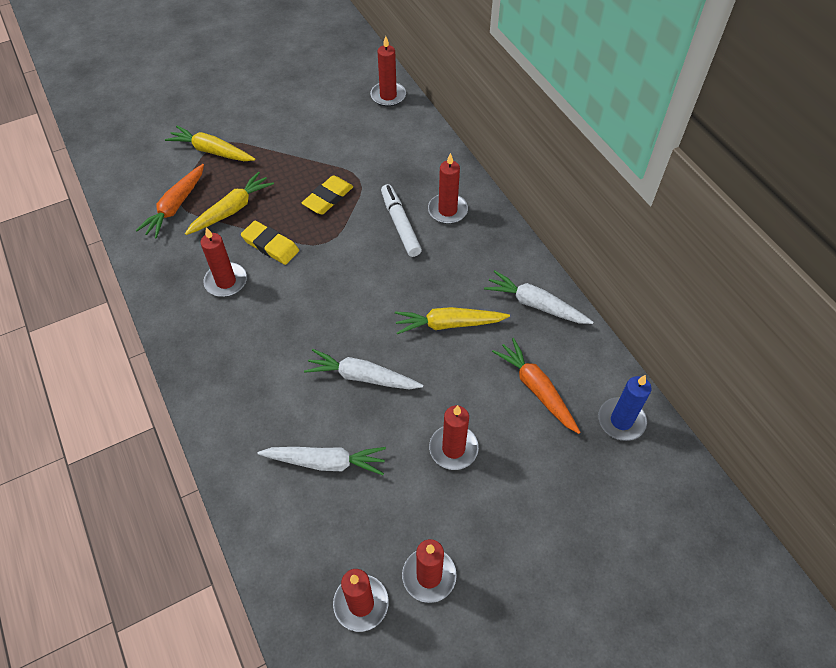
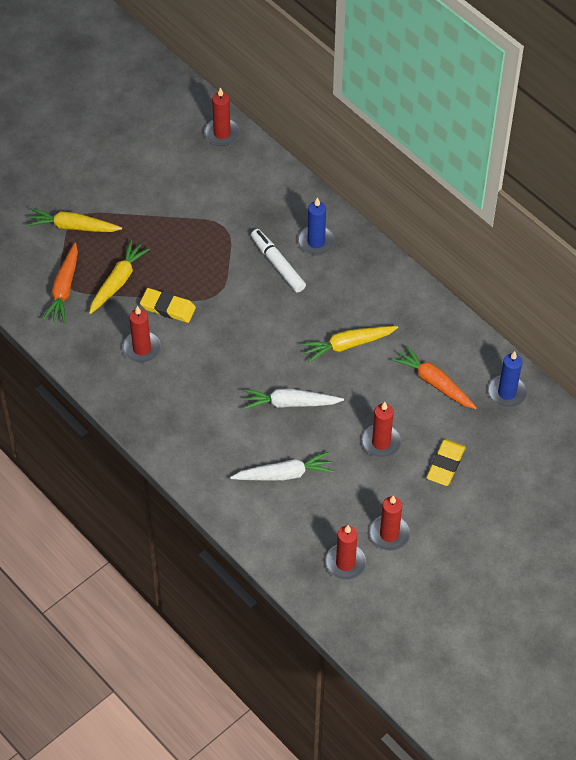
camera: 15 degrees left, 0 degrees up
(328, 198) = (202, 252): yellow eraser -> yellow eraser (445, 464)
(447, 210) = (316, 242): red candle -> blue candle
(535, 304) = (416, 313): white carrot -> none

